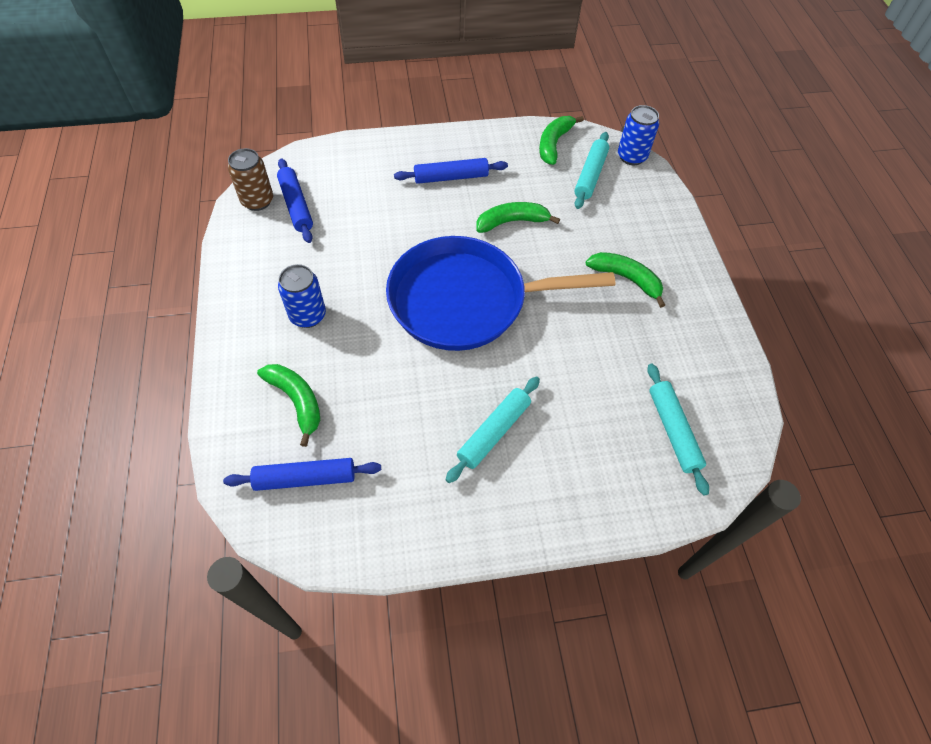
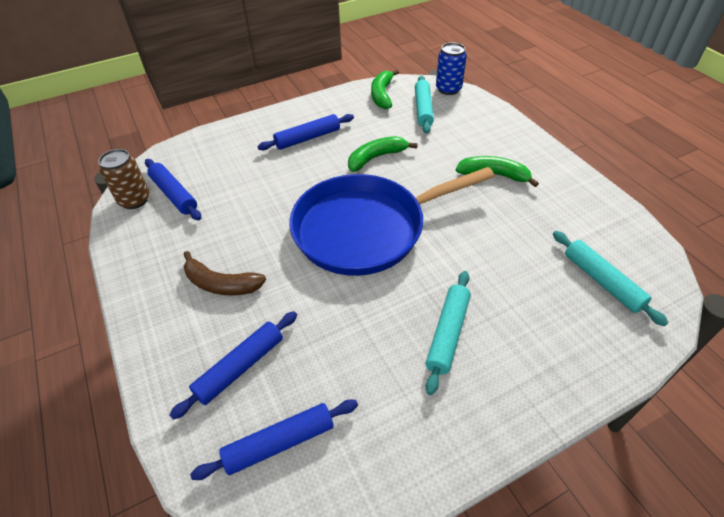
camera: 15 degrees left, 10 degrees down
(297, 401) = (240, 367): green banana -> blue rolling pin
(308, 315) = (221, 284): blue can -> brown banana

